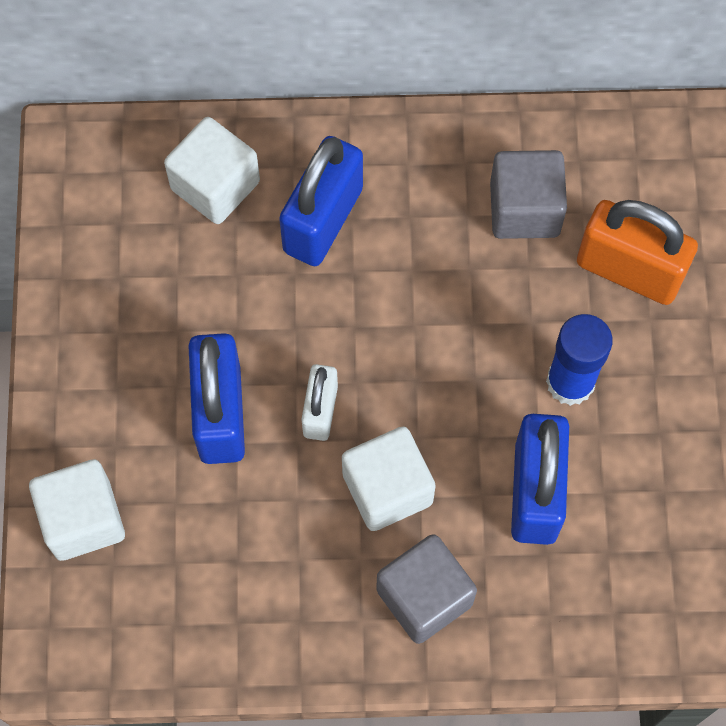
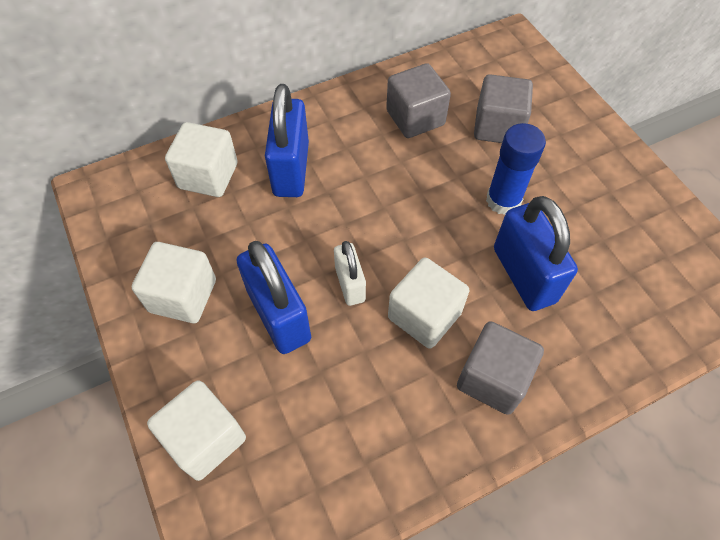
camera: 25 degrees left, 10 degrees down
(122, 340) = (183, 296): none -> white cube
(629, 270) = (498, 127): orange padlock -> grey cube

